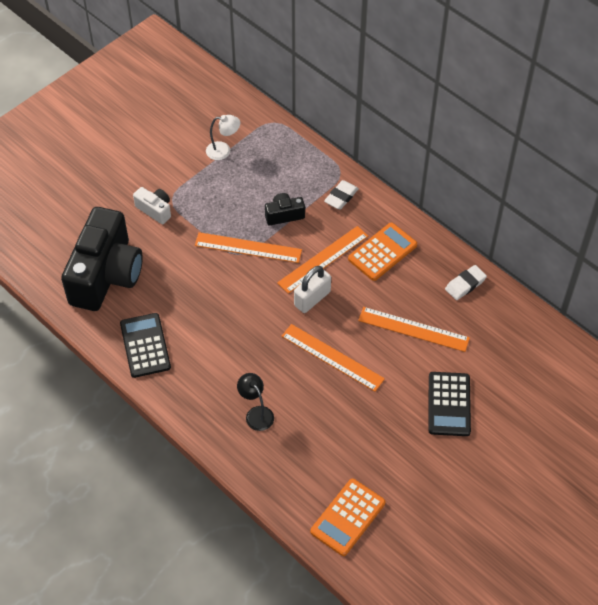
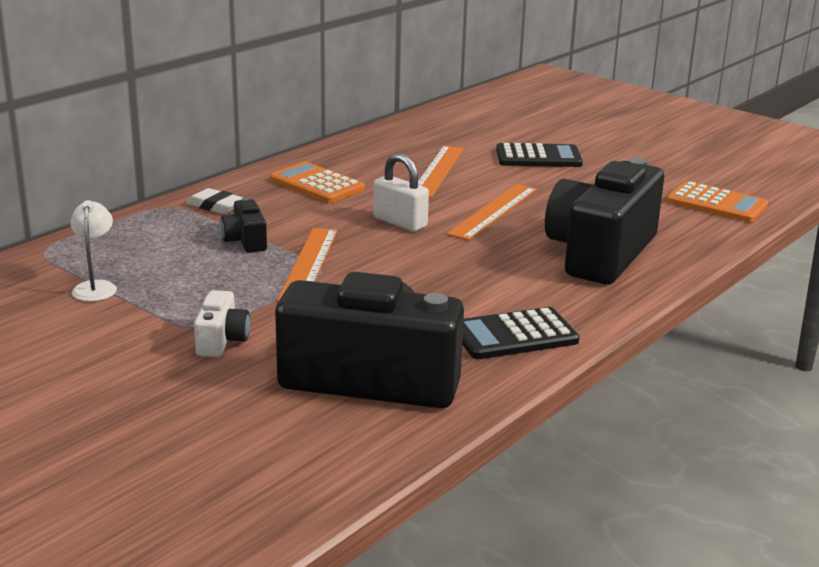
camera: 95 degrees left, 30 degrees down
(155, 210) = (221, 340): white camera -> white camera turned 150 degrees clockwise
(256, 413) = (600, 253): black lamp -> black camera
(323, 259) = (330, 216): orange ruler -> none
(465, 284) = (366, 147): white eraser -> none

